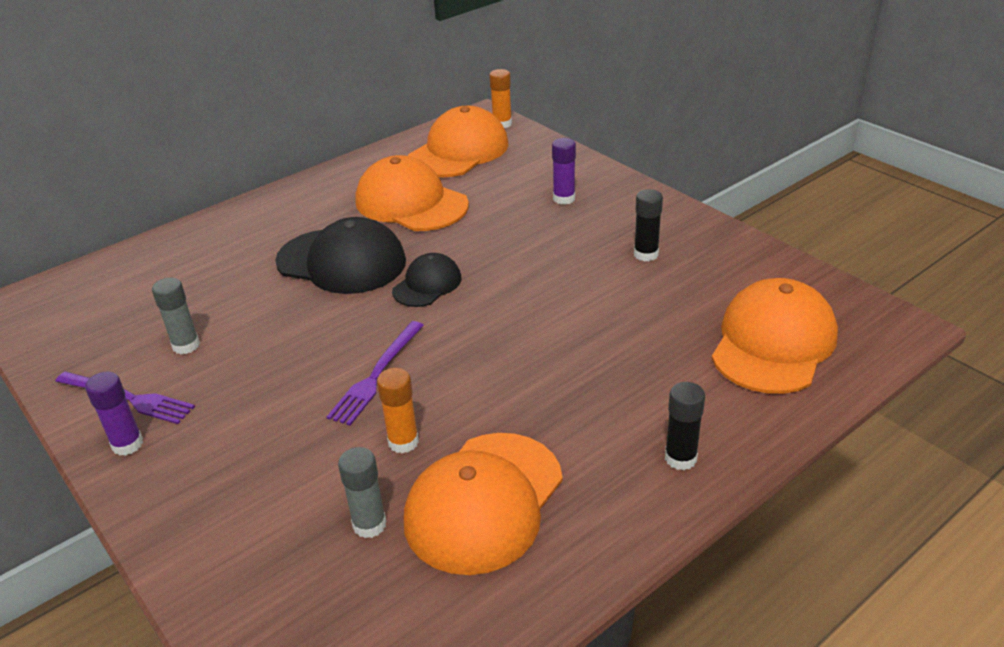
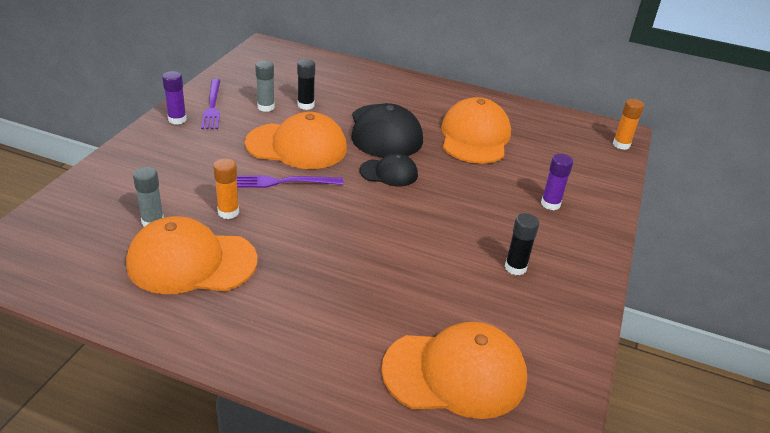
camera: 55 degrees right, 0 degrees up
(459, 151) = (561, 137): orange cap -> orange cap (297, 146)
(680, 458) = (279, 347): black glue stick -> black glue stick (306, 105)

